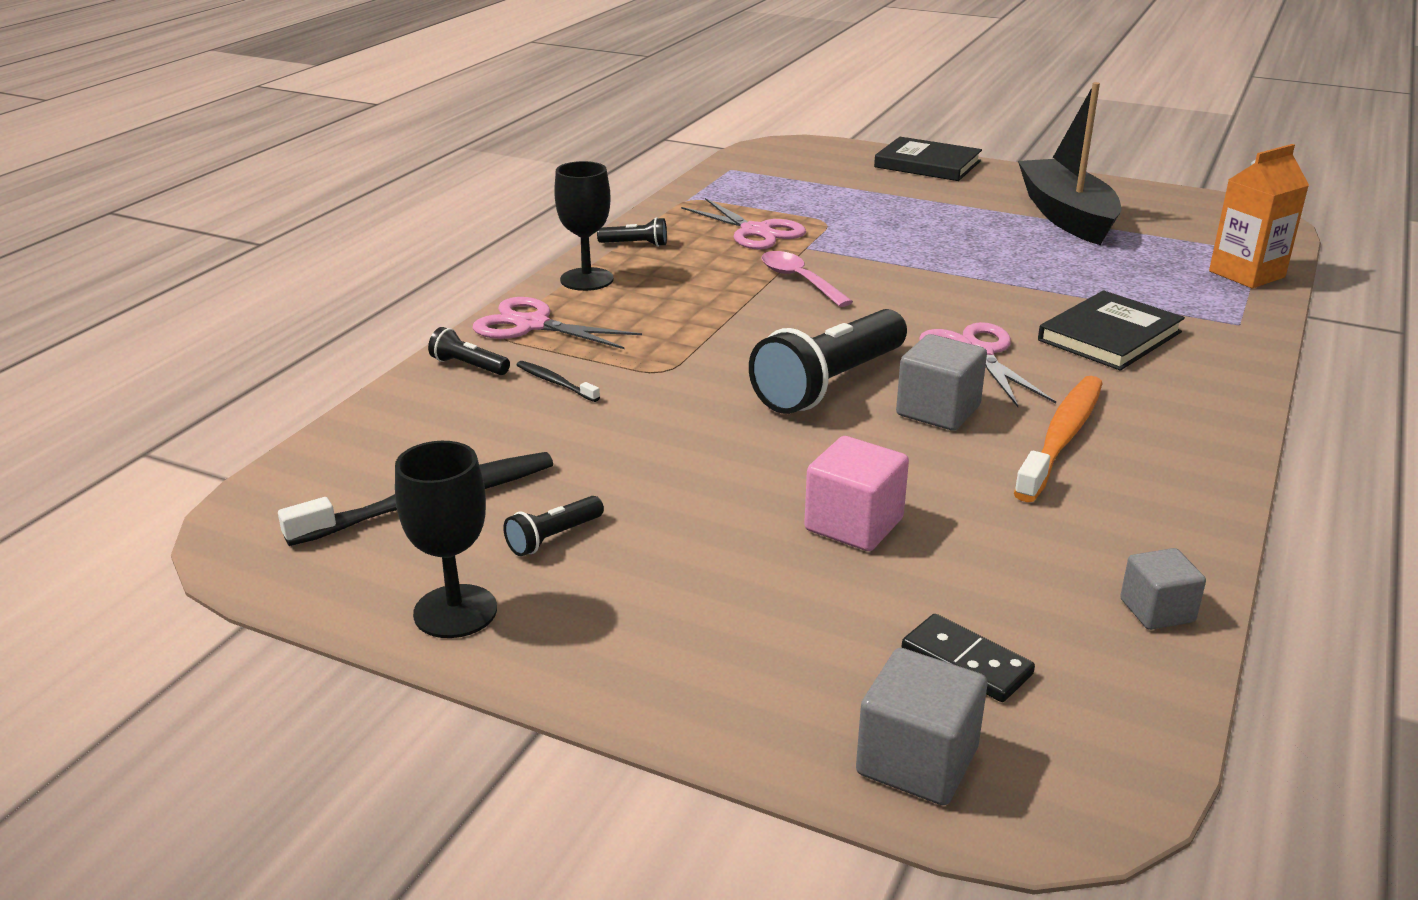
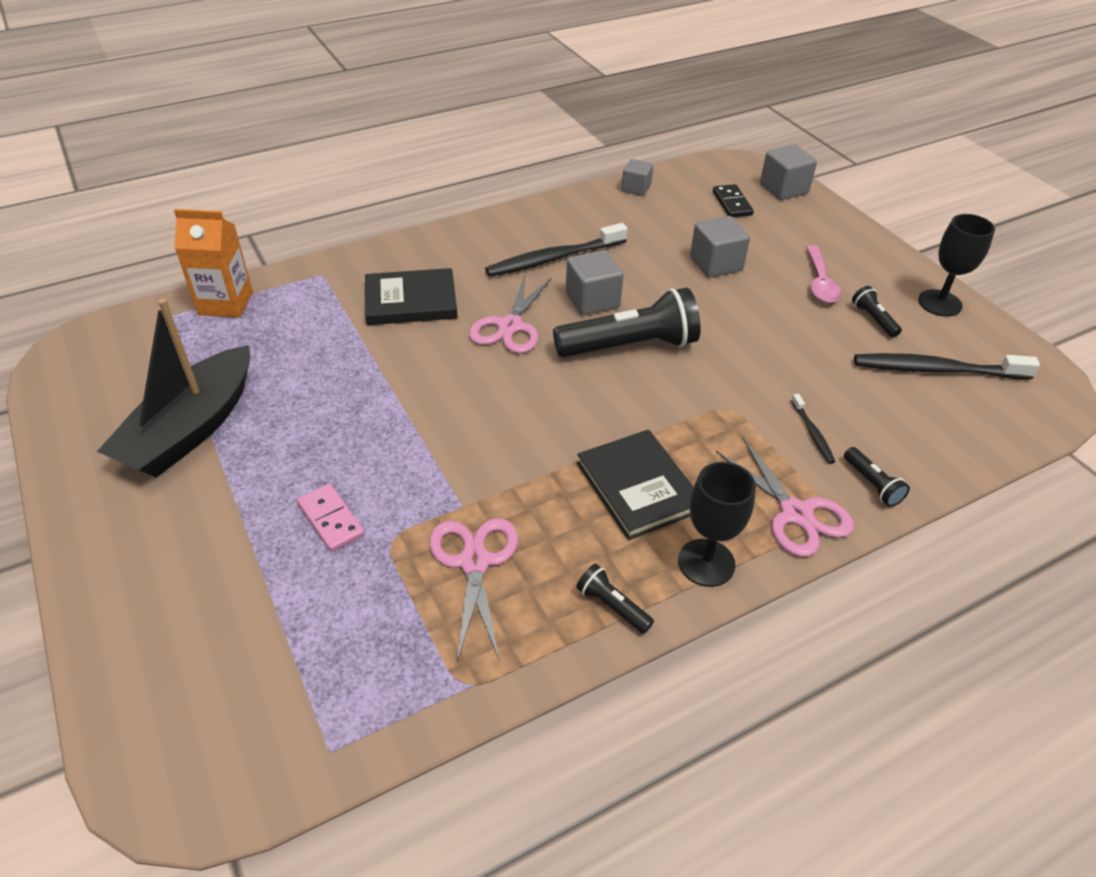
camera: 145 degrees left, 15 degrees up
(553, 537) = (873, 319): black flashlight -> black flashlight turned 105 degrees counterclockwise
(799, 280) = (526, 460): pink spoon -> pink spoon (820, 282)
(854, 524) = (716, 264): pink cube -> grey cube
(882, 217) = (331, 520): none -> pink domino
(927, 164) = (119, 606): black book -> black book (638, 487)
(1062, 438) = (553, 259): orange toothbrush -> black toothbrush

